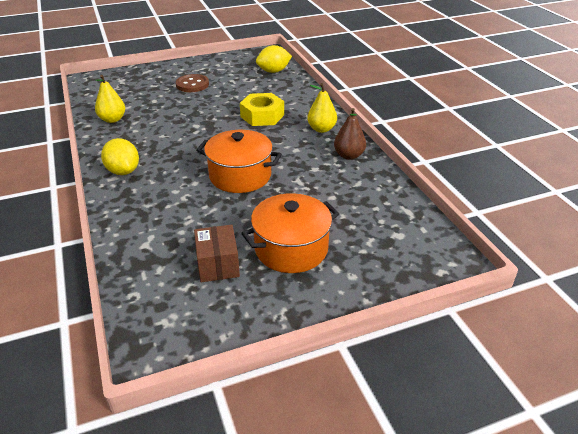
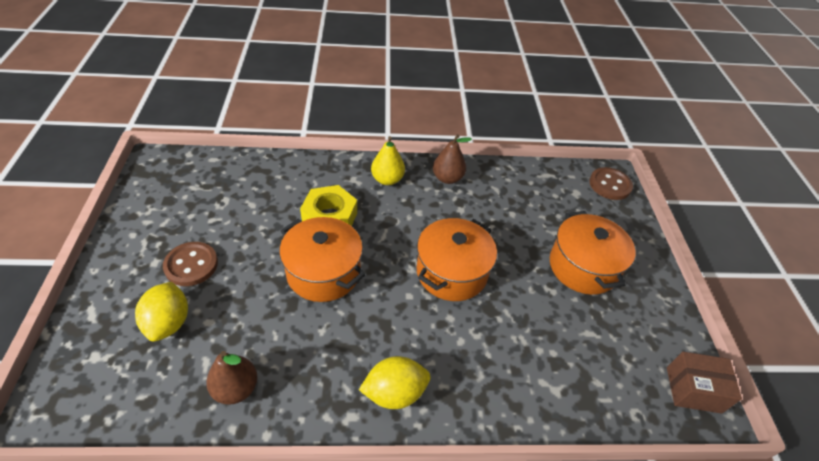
camera: 75 degrees left, 10 degrees up
(112, 119) = (236, 388): yellow pear -> brown pear
(210, 125) = (323, 272): none -> orange pot
(218, 264) = (598, 329): brown box -> brown box (693, 390)
(273, 71) = (219, 173): yellow lemon -> yellow lemon (169, 322)
(435, 260) = (610, 185): none -> brown button

